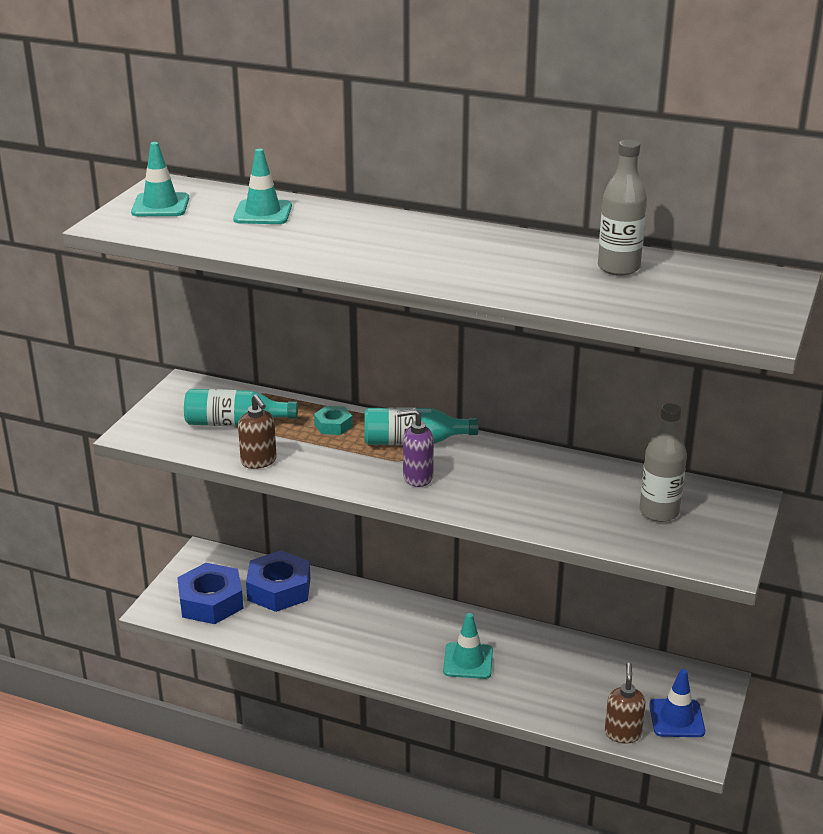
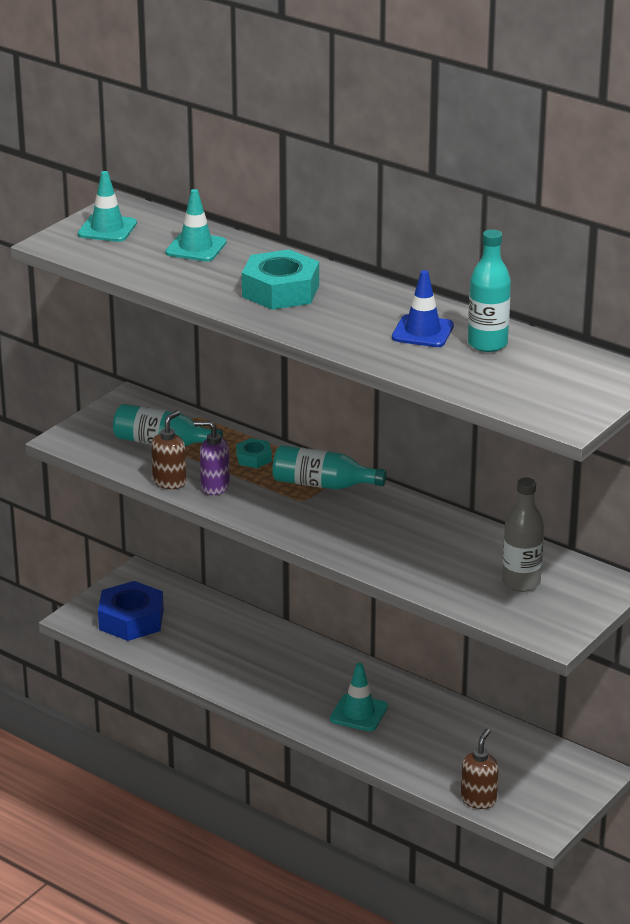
camera: 15 degrees right, 0 degrees up
(259, 461) = (169, 482): brown soap dispenser -> brown soap dispenser turned 135 degrees counterclockwise
(279, 589) = (201, 619): blue nut -> none
(374, 242) = (280, 291): none -> turquoise nut
(417, 477) = (310, 518): purple soap dispenser -> purple soap dispenser (214, 487)
(618, 268) = (487, 344): grey bottle -> turquoise bottle
(676, 718) = (539, 796): blue traffic cone -> blue traffic cone (422, 332)

